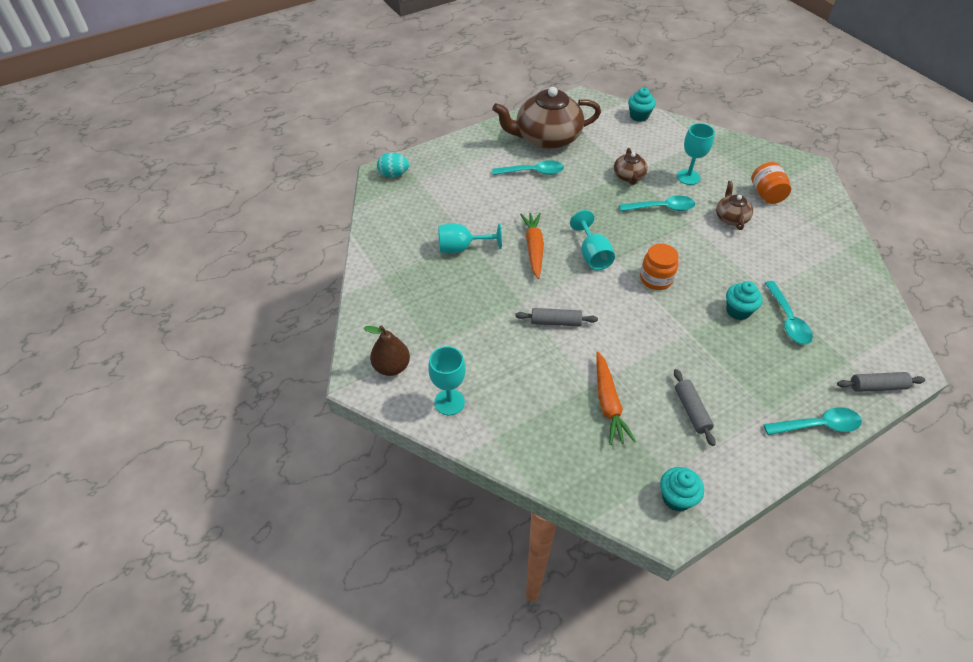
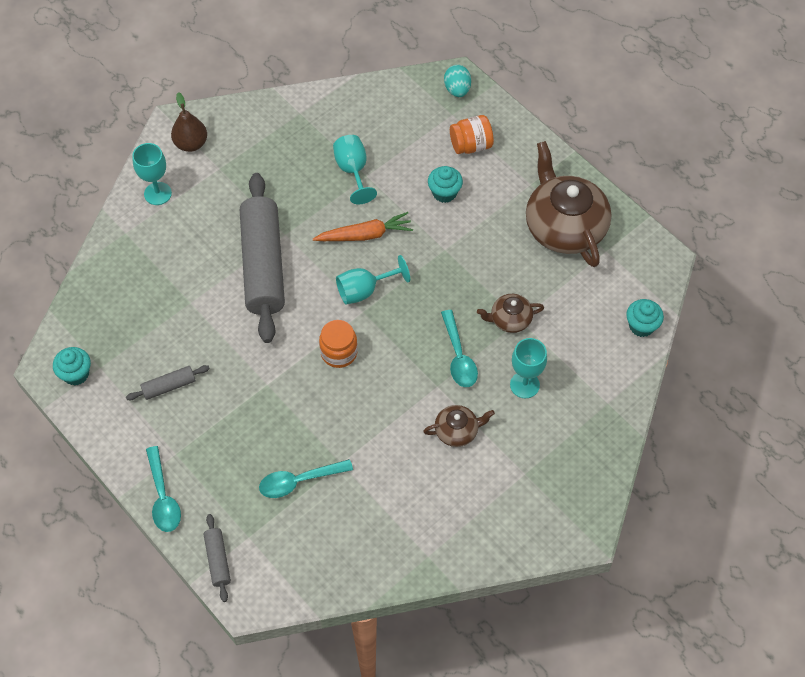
camera: 80 degrees right, 10 degrees up
(533, 172) = (493, 219): turquoise spoon -> none
(555, 322) = (263, 265): grey rolling pin -> grey rolling pin, size x2.34
(608, 403) = (169, 316): orange carrot -> none
(738, 311) = (304, 432): turquoise cupcake -> turquoise cupcake (444, 193)
(766, 194) = (511, 474): orange jar -> orange jar (471, 145)

